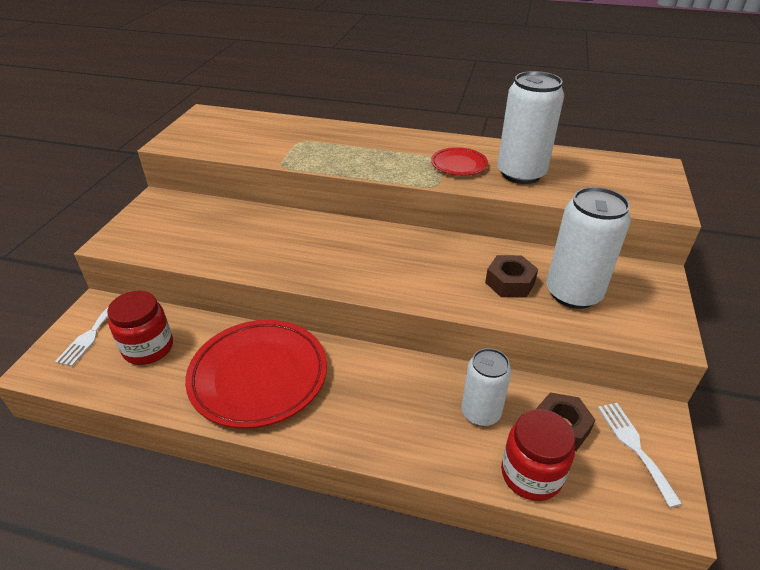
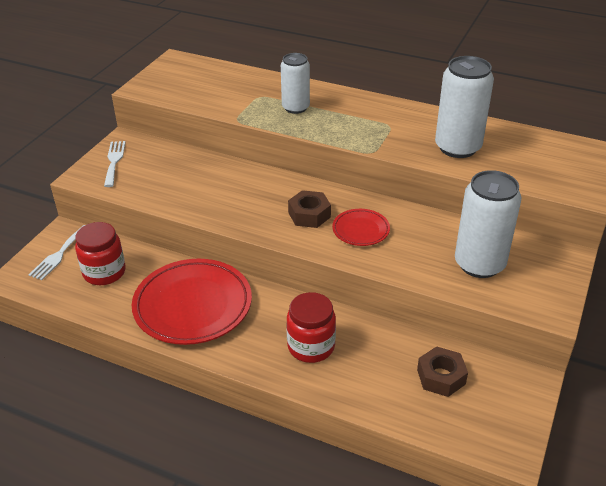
camera: 10 degrees right, 0 degrees up
(459, 165) = (401, 133): red plate -> red plate (360, 230)
(481, 413) = (375, 357): white can -> white can (295, 107)
(510, 283) = (424, 248): brown nut -> brown nut (309, 215)
(531, 474) = (403, 409): red jar -> red jar (311, 346)
(634, 447) = (500, 400): white fork -> white fork (114, 161)

